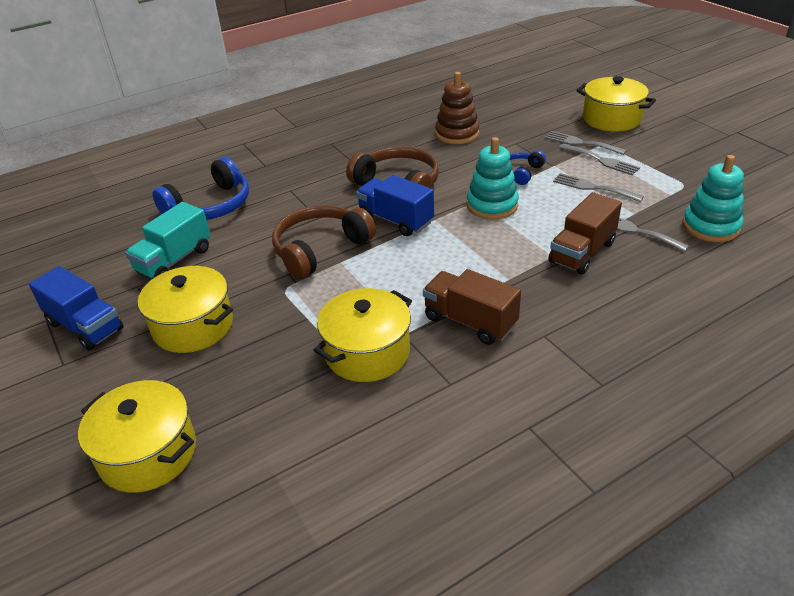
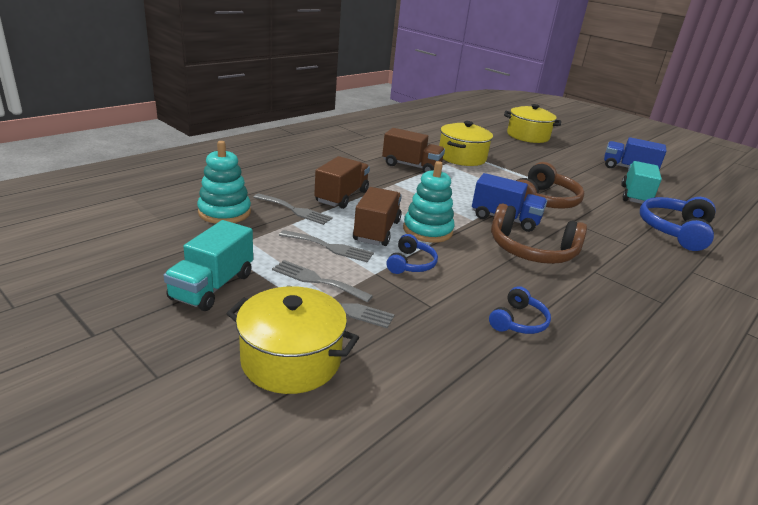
camera: 160 degrees right, 10 degrees down
(193, 326) = (570, 168): yellow pot -> none
(457, 134) = (518, 321): brown stacking toy -> blue headphones
(546, 204) = (376, 231): none -> brown truck
(680, 157) = (212, 286): none -> turquoise truck

